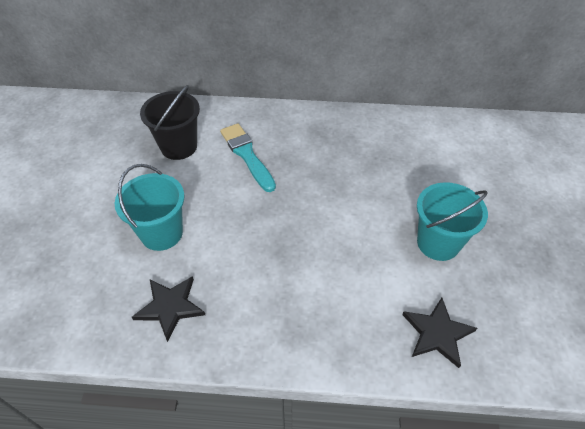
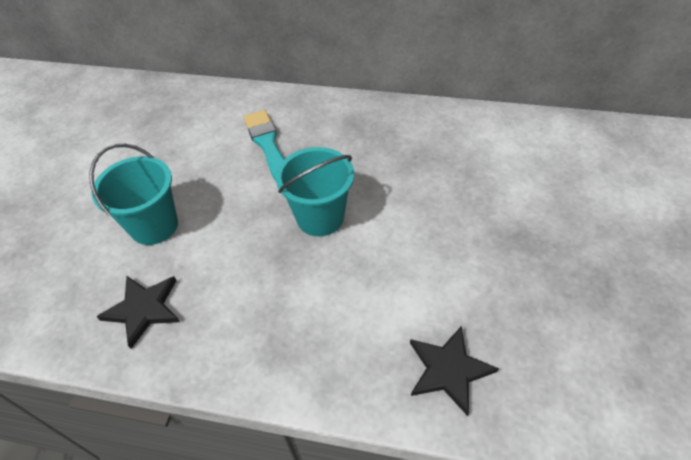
camera: 10 degrees right, 0 degrees up
(179, 146) = (195, 132): black bucket -> none
(438, 243) = (471, 260): turquoise bucket -> turquoise bucket (320, 217)

